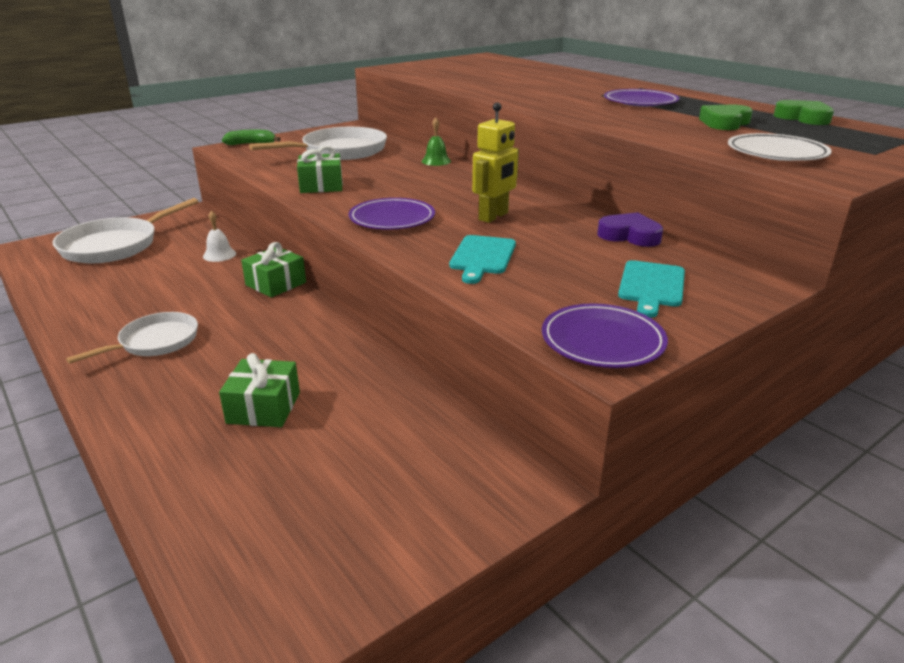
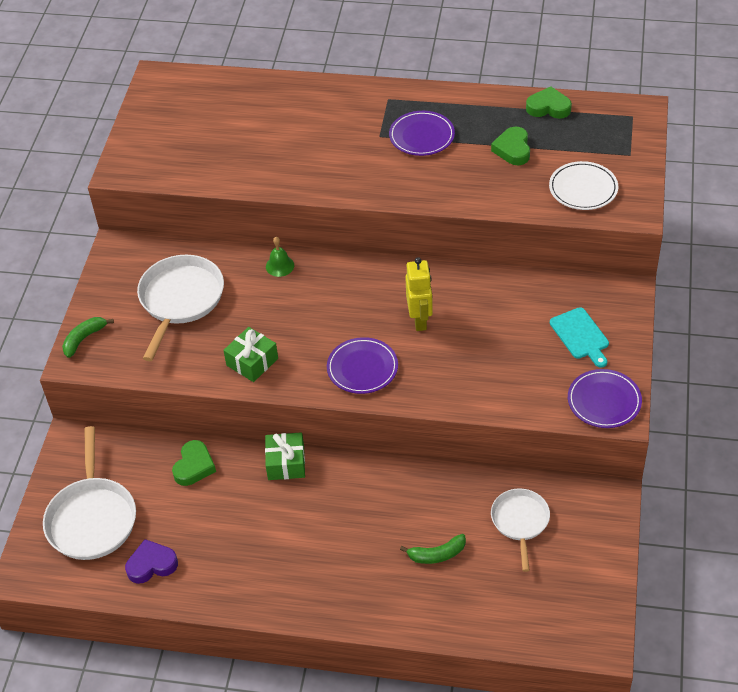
camera: 40 degrees left, 20 degrees up
(155, 342) = (299, 566): white pan -> white pan (520, 522)
(219, 255) = (194, 466): white bell -> green heart
(264, 407) = (437, 554): green gift -> green banana
(482, 257) = (469, 371): turquoise cutting board -> none
(629, 235) = (519, 287): purple heart -> purple heart (151, 564)

